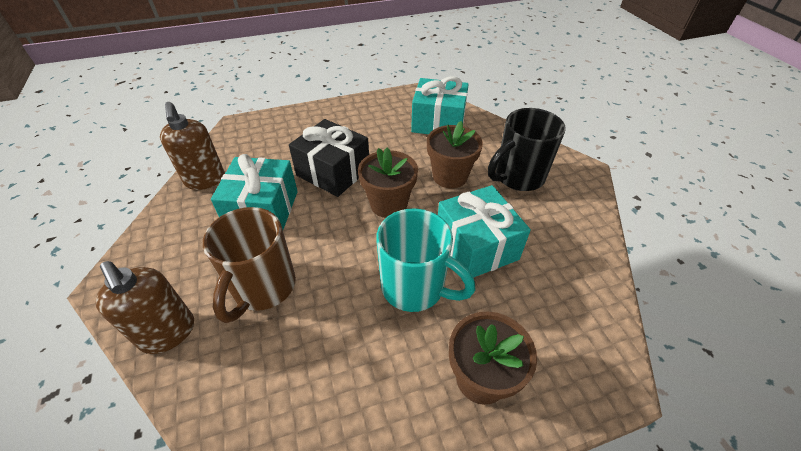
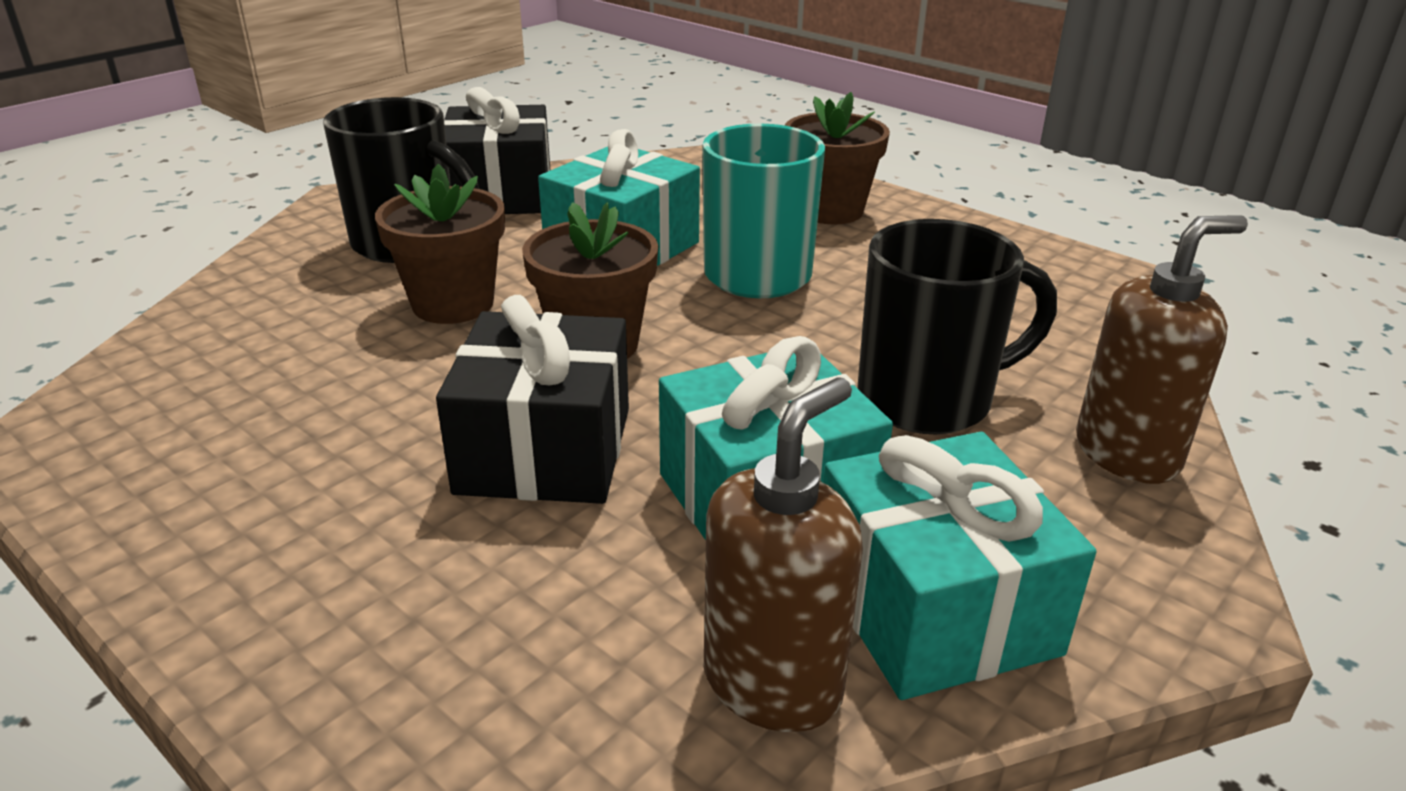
camera: 120 degrees left, 15 degrees down
(168, 333) = (1127, 453): brown soap dispenser -> brown soap dispenser turned 45 degrees clockwise
(263, 288) = (929, 400): brown mug -> black mug
(438, 122) = (225, 365): turquoise gift -> turquoise gift (934, 608)
(572, 222) = (500, 194): none -> black gift

